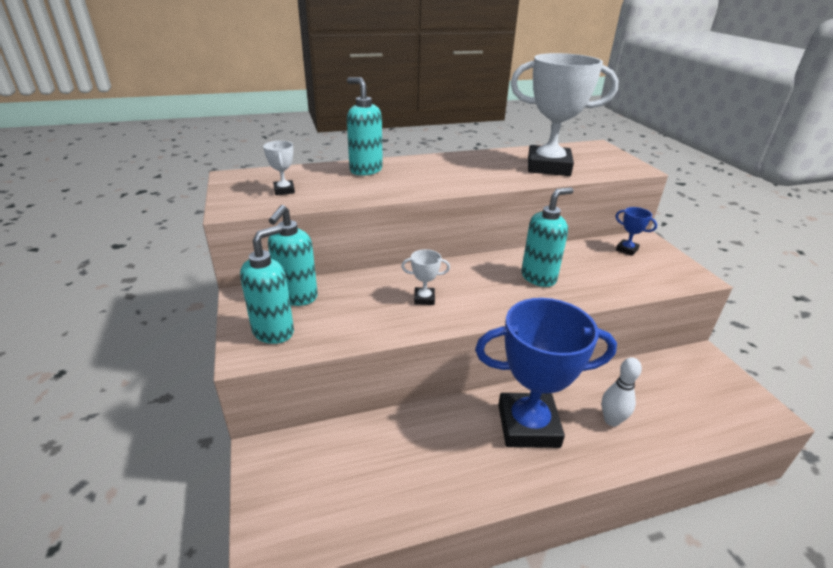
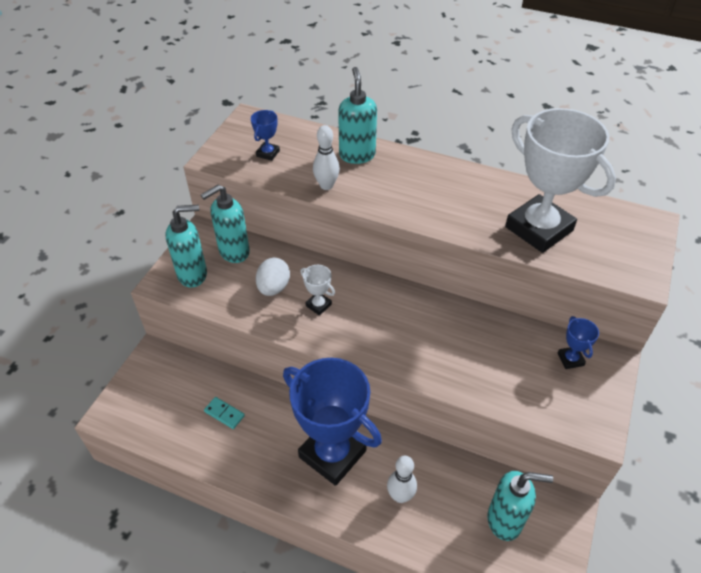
camera: 40 degrees right, 15 degrees up
(284, 190) = (268, 153): white trophy -> blue trophy
(367, 192) = (326, 185): none -> white bowling pin
(369, 305) = (273, 287): none -> white egg
(398, 458) = (224, 414): none -> turquoise domino
(539, 277) = (437, 339): turquoise soap dispenser -> turquoise soap dispenser (505, 520)

